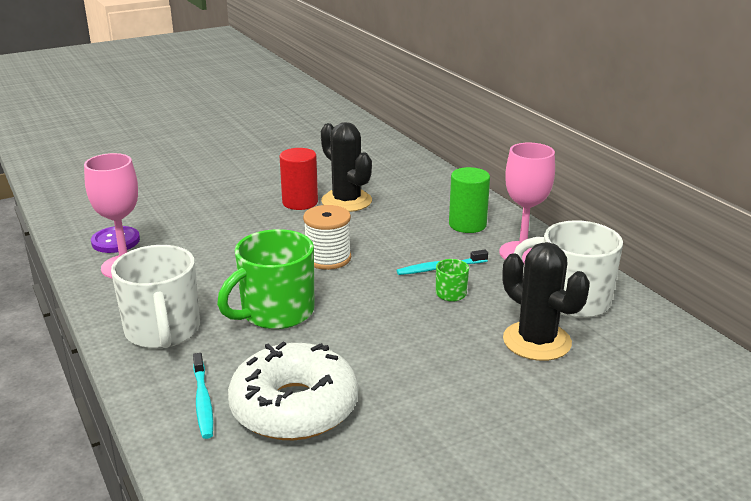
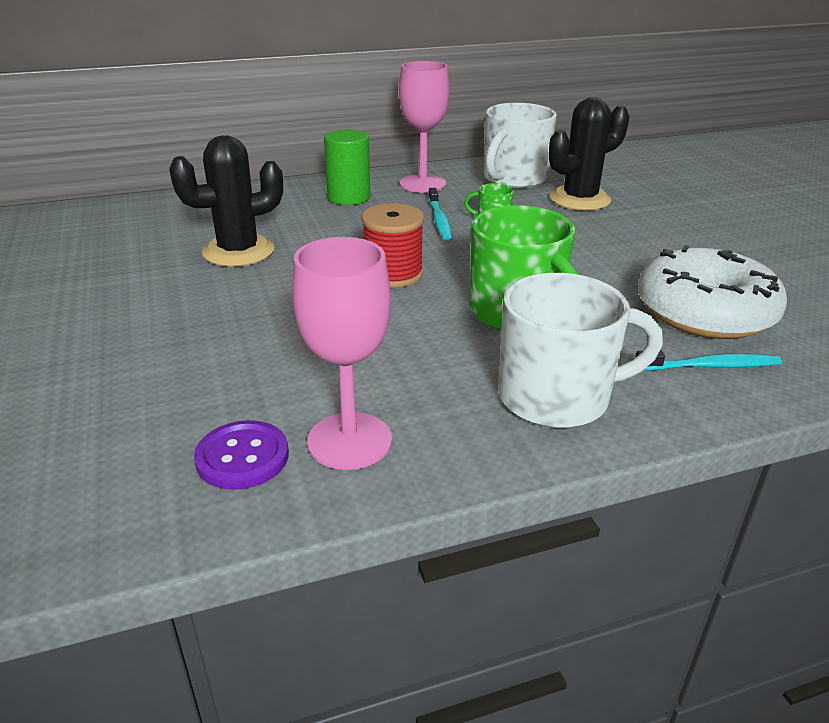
camera: 80 degrees left, 5 degrees up
(300, 202) = (216, 282): red cylinder -> none
(328, 258) = (393, 274): white spool -> red spool

